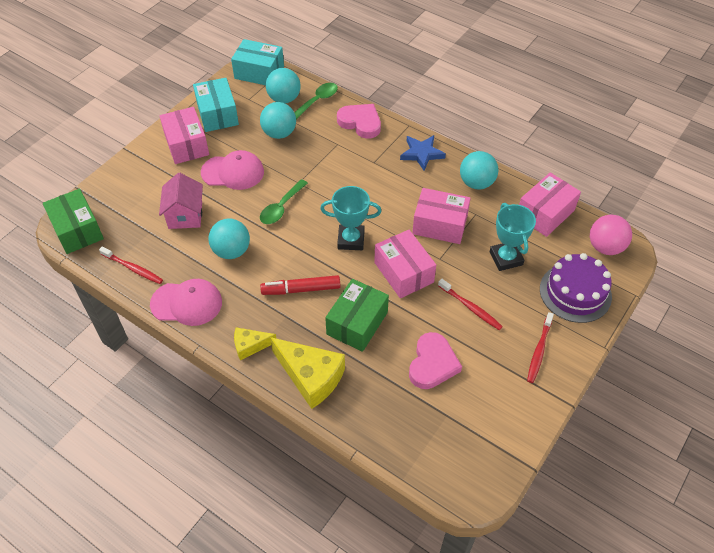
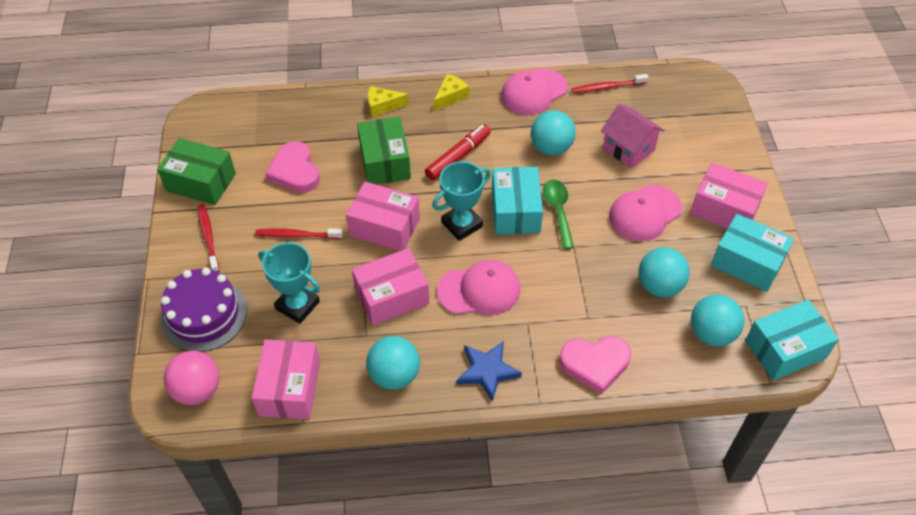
camera: 140 degrees right, 0 degrees up
(77, 230) = (691, 83): green box -> green box (201, 182)
(307, 225) = (515, 211): none -> turquoise box
(311, 377) = (382, 106): yellow cheese -> yellow cheese, size x0.55
(317, 101) = (674, 358): green spoon -> none
(382, 195) = (479, 290): none -> pink cap

